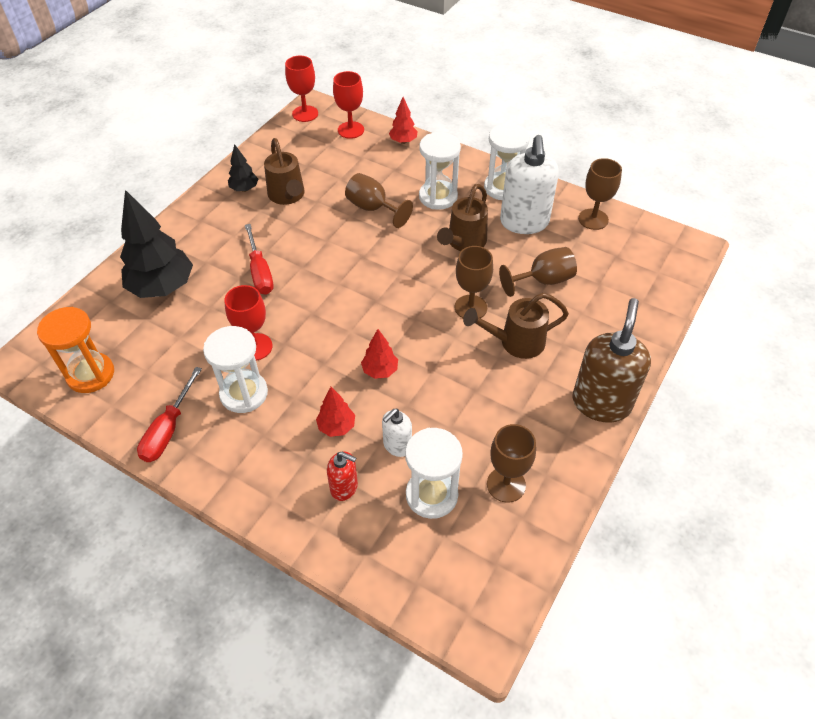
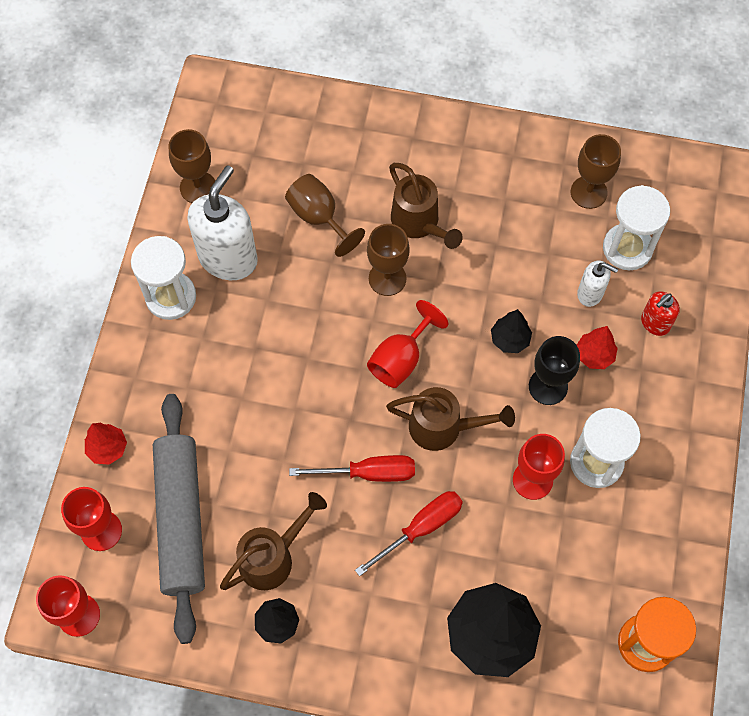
camera: 110 degrees left, 15 degrees up
(168, 429) = (671, 517): red screwdriver -> red screwdriver (368, 473)
(326, 383) = (548, 386): none -> black goblet
(337, 162) = (181, 520): none -> grey rolling pin
(344, 487) = (655, 323): red soap dispenser -> red soap dispenser turned 135 degrees counterclockwise
(373, 208) = (261, 438): brown goblet -> none
(380, 371) = (510, 340): red tree -> black tree
(396, 297) = (401, 359): none -> red goblet
(438, 197) = (212, 367): white hourglass -> none
(464, 242) = (286, 313): brown watering can -> brown watering can (443, 427)
(524, 222) = (228, 258): white soap dispenser -> white soap dispenser turned 45 degrees counterclockwise
(601, 403) = (464, 134): brown soap dispenser -> none

